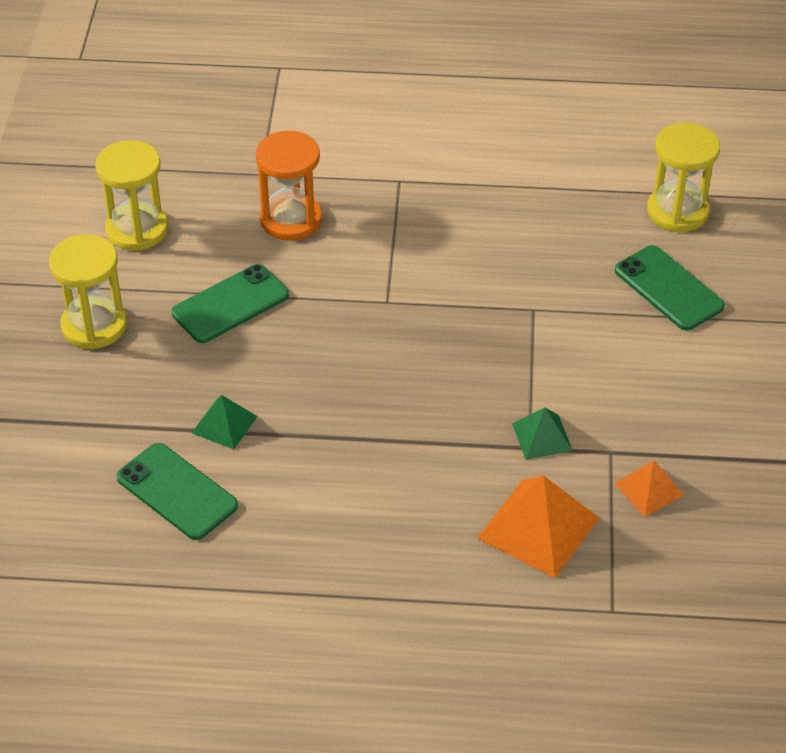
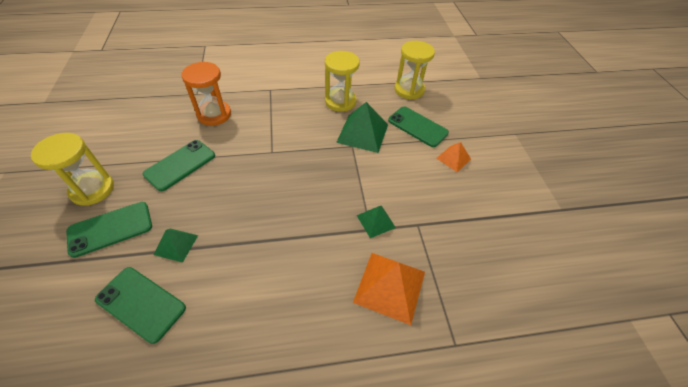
camera: 15 degrees left, 5 degrees up
(127, 388) = (110, 229): none -> green phone
(137, 229) = (125, 129): yellow hourglass -> yellow hourglass (340, 101)
(559, 288) = (362, 133): none -> green pyramid
(649, 489) = (447, 246): orange pyramid -> orange pyramid (453, 158)

